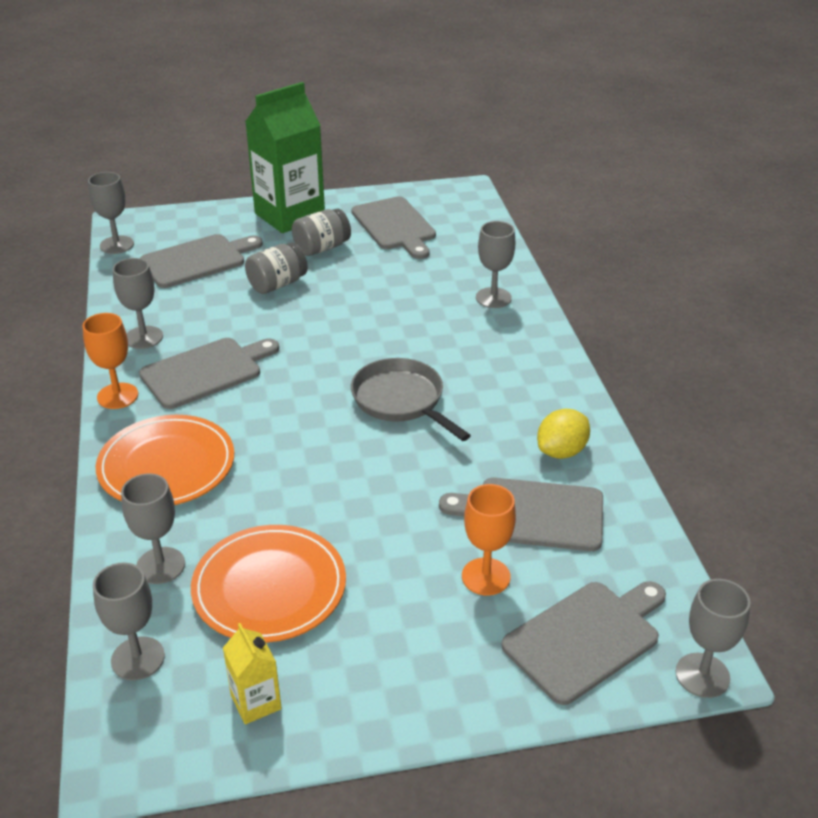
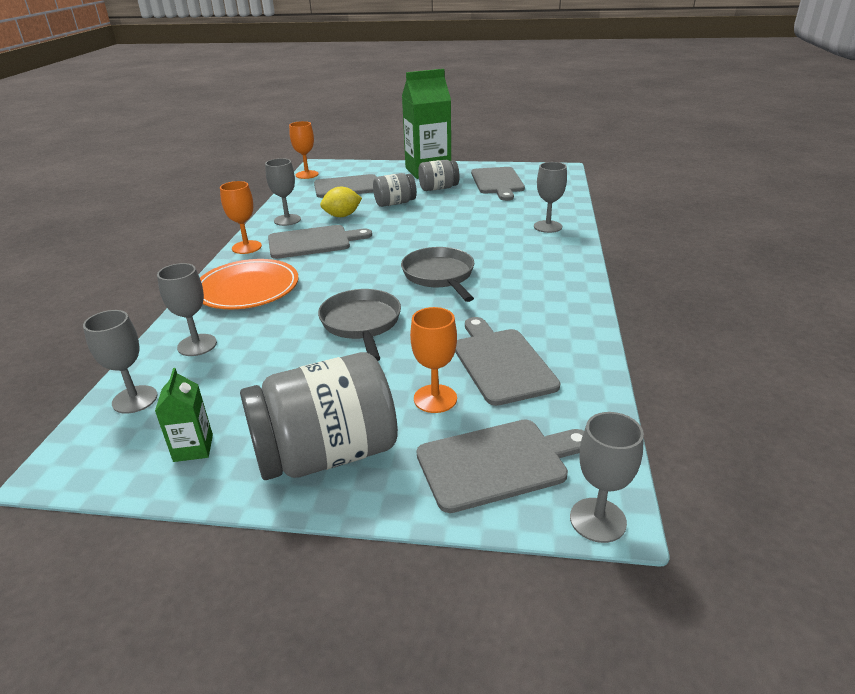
camera: 20 degrees right, 5 degrees down
(117, 245) = (307, 175): grey goblet -> orange goblet
(256, 702) = (193, 448): yellow carton -> green carton
(269, 587) = (261, 373): orange plate -> none
(347, 492) = (361, 323): none -> grey pan
(408, 672) = (326, 454): none -> grey jar
(533, 514) = (501, 363): grey cutting board -> grey cutting board turned 45 degrees clockwise
(561, 451) = (550, 325): yellow lemon -> yellow lemon (342, 216)

